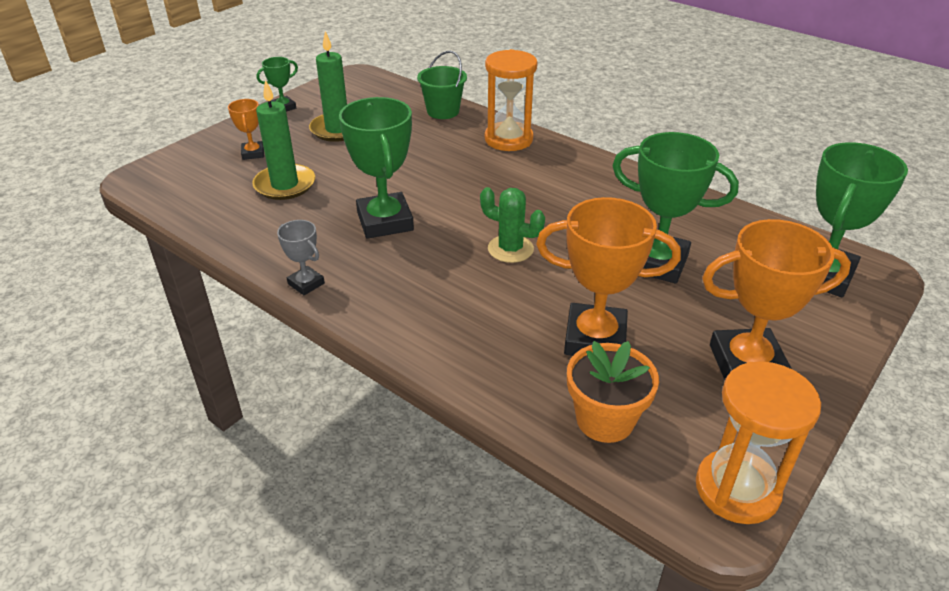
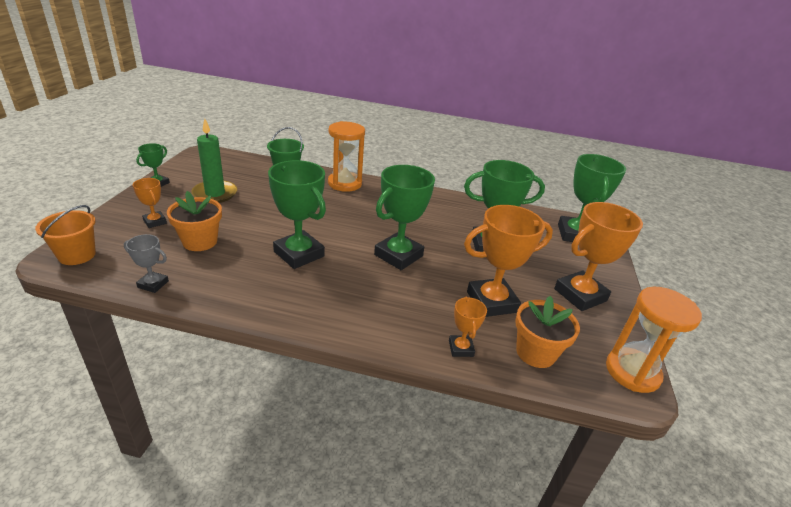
camera: 30 degrees left, 5 degrees down
(159, 177) = (77, 255): none -> orange bucket
(285, 185) = (200, 241): green candle -> orange flower pot
(306, 284) = (270, 313): grey trophy -> grey trophy (153, 284)
(503, 384) = (460, 348): none -> orange trophy
(510, 249) = (398, 255): green cactus -> green trophy

